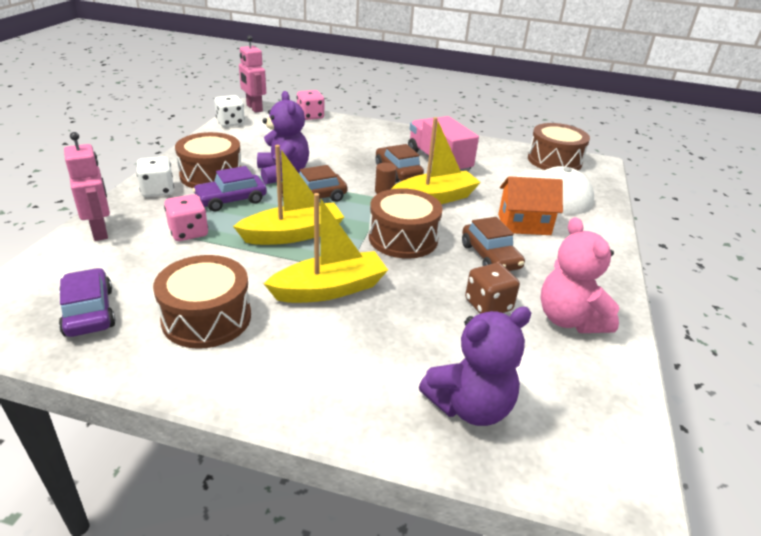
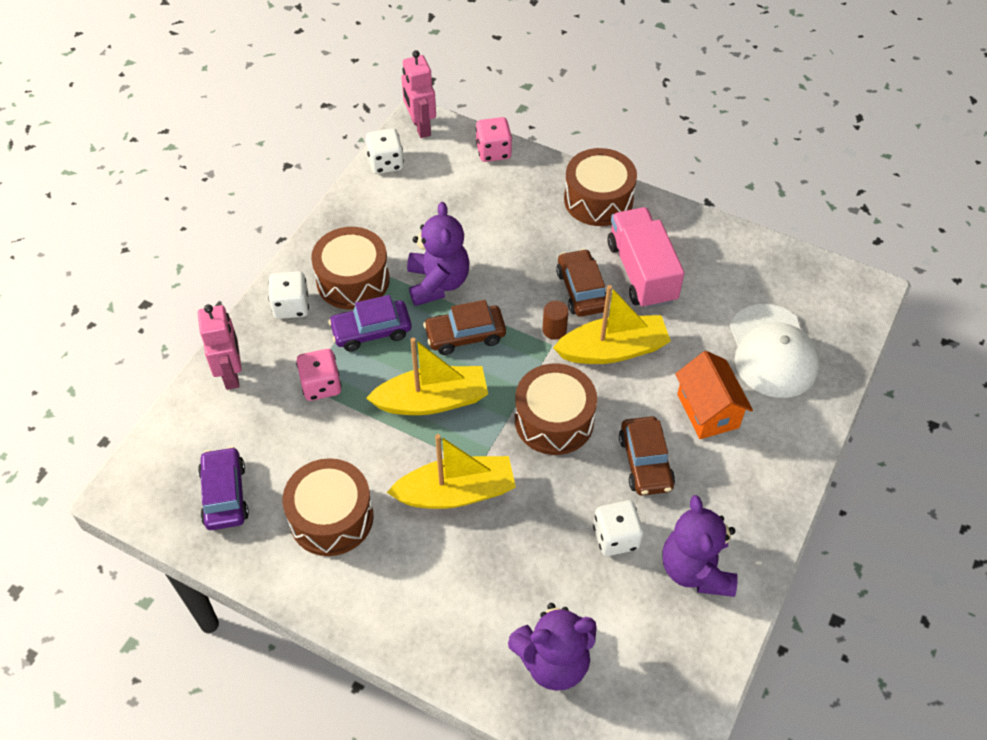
camera: 15 degrees right, 20 degrees up
(488, 305) = (616, 537): brown dice -> white dice
(524, 224) = (707, 411): orange house -> orange house turned 60 degrees clockwise
(554, 161) = (804, 281): brown drum -> brown drum (598, 200)
(569, 319) = (696, 569): pink teddy bear -> purple teddy bear

